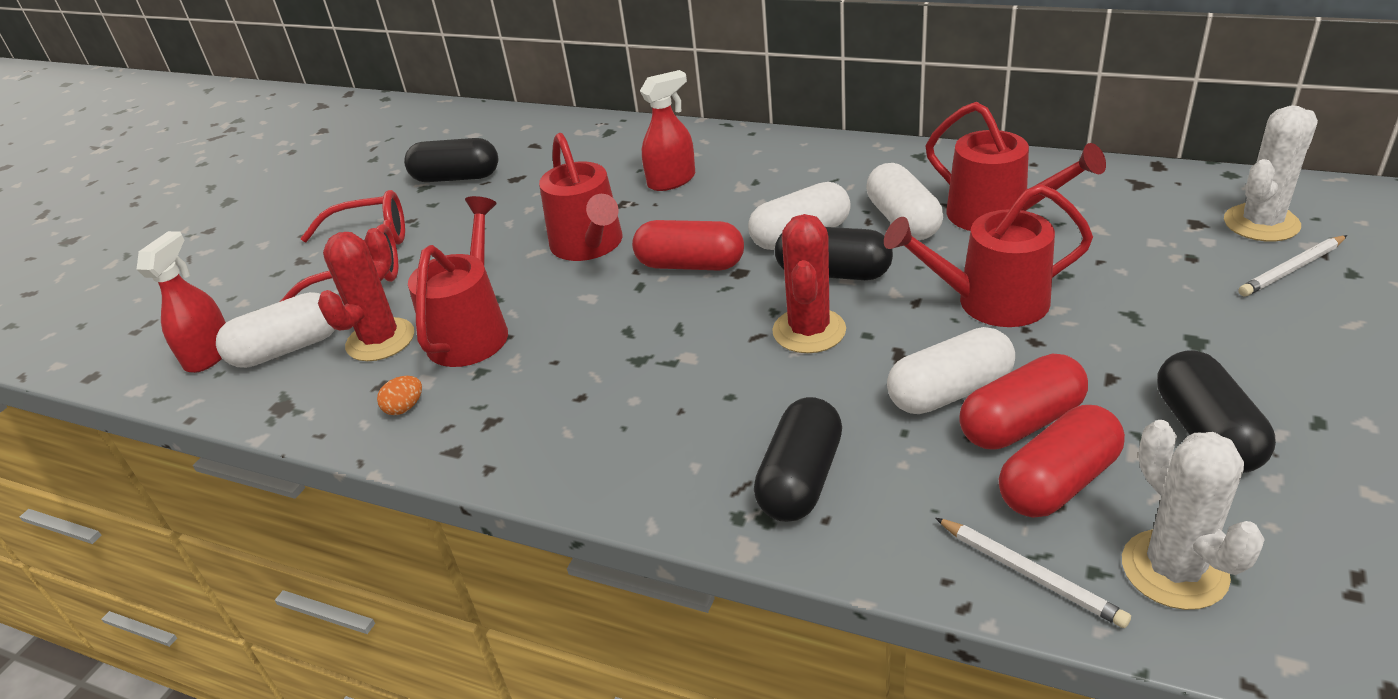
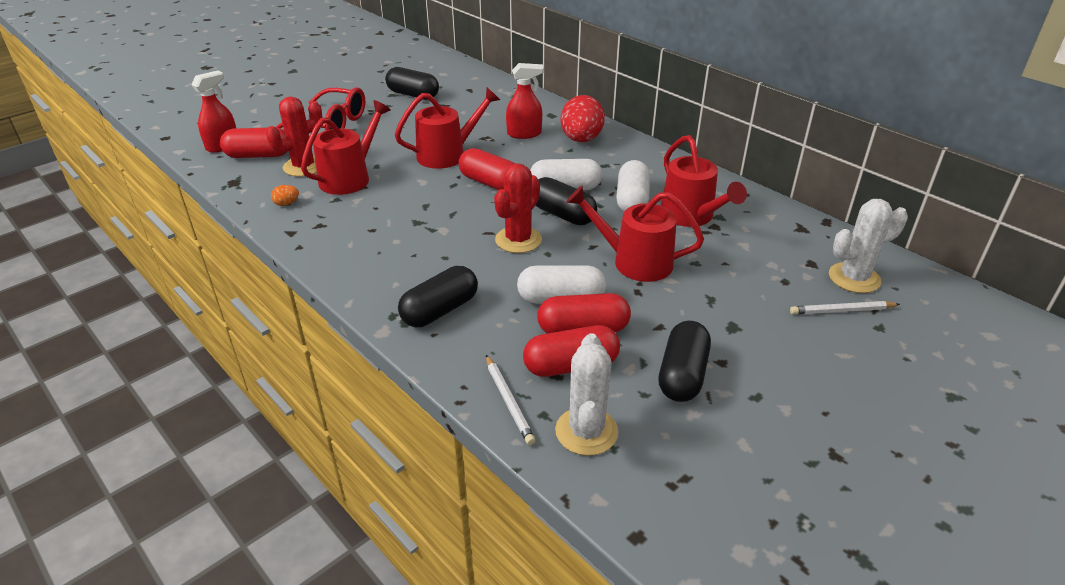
camera: 20 degrees right, 0 degrees up
(287, 349) = (258, 155): white capsule -> red capsule
(590, 246) = (447, 154): red watering can -> red watering can turned 120 degrees counterclockwise
(757, 163) = (581, 139): none -> red egg

